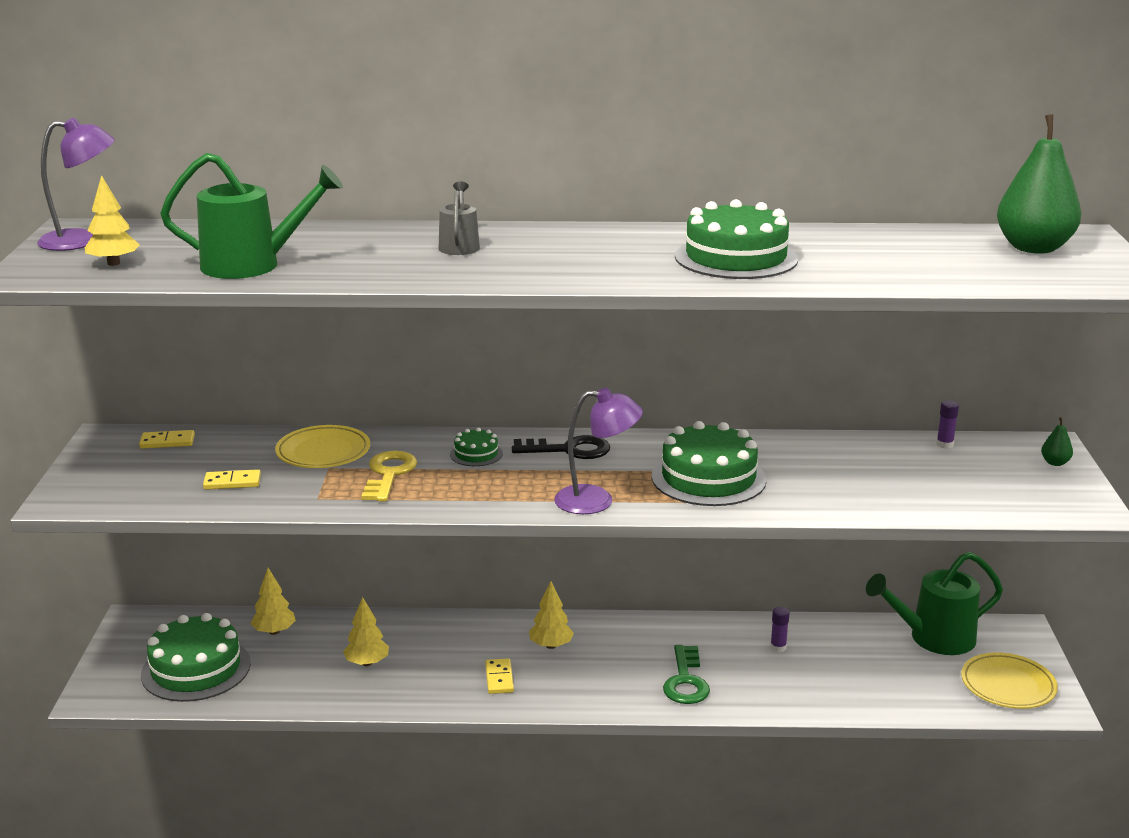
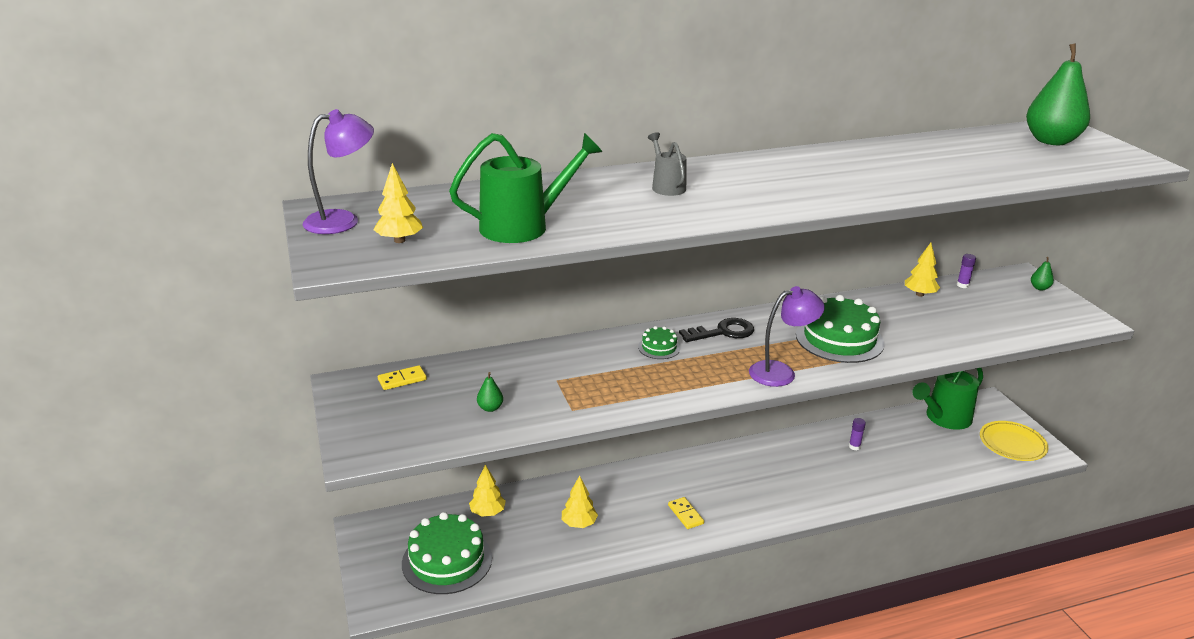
camera: 20 degrees left, 5 degrees up
(232, 482) = (490, 408): yellow domino -> green pear
(323, 452) = (540, 367): yellow plate -> none
(389, 474) = (609, 377): yellow key -> none
(551, 645) = (703, 479): yellow tree -> yellow tree (919, 294)
(685, 681) = (814, 487): green key -> none
(736, 258) = (877, 173): green cake -> none

